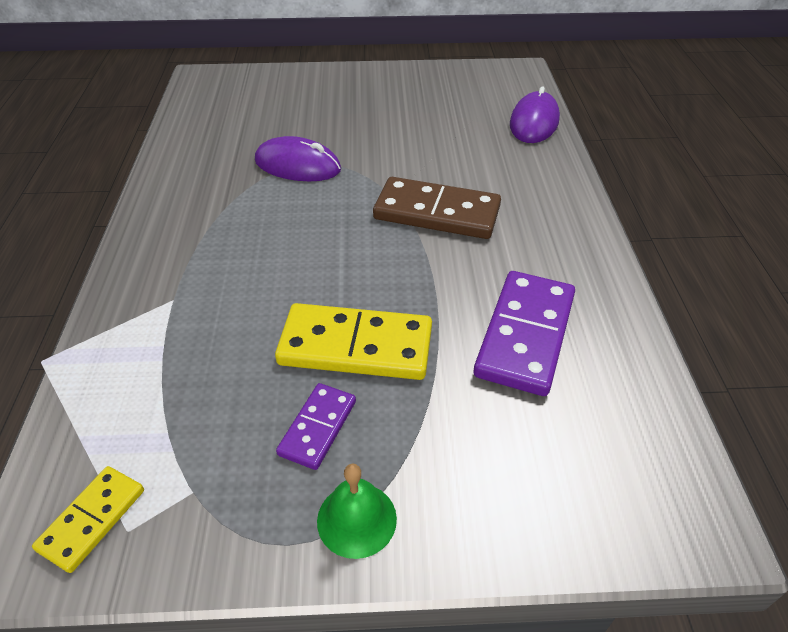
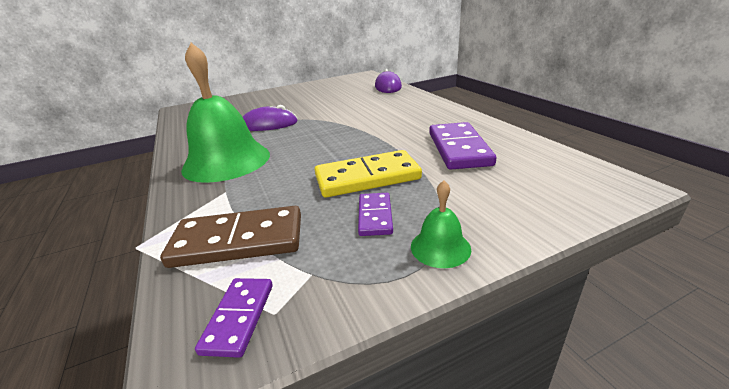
camera: 20 degrees left, 15 degrees down
(92, 519) = (238, 317): yellow domino -> purple domino
(203, 234) = (226, 161): none -> green bell
(437, 212) = (366, 122): brown domino -> brown domino (238, 241)

